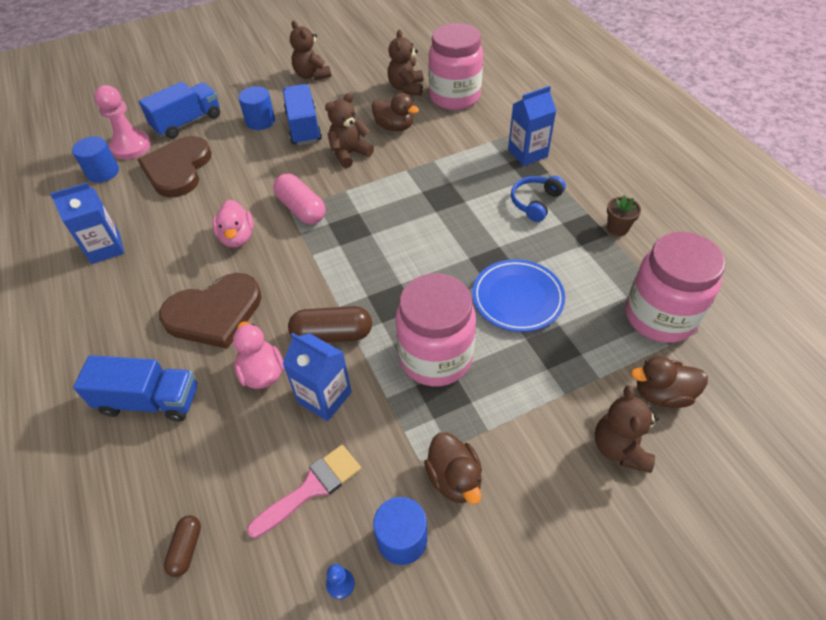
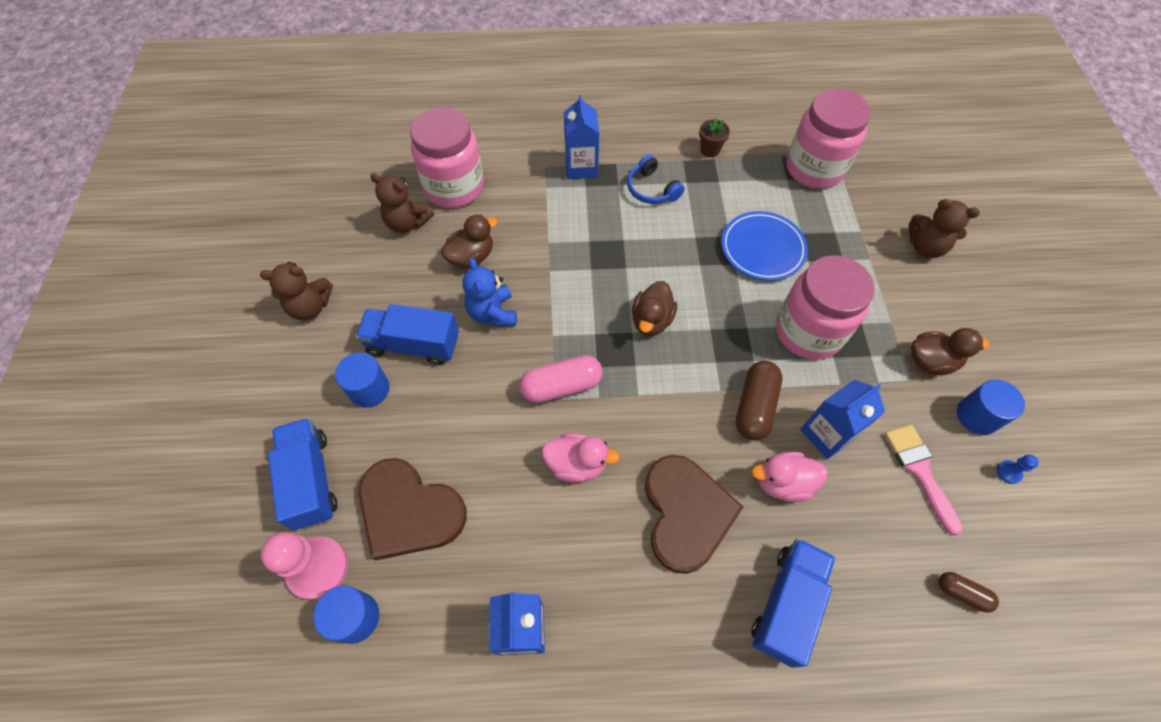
camera: 70 degrees left, 10 degrees up
(349, 154) = (492, 313): brown teddy bear -> blue teddy bear
(662, 394) = (885, 202): brown duck -> brown duck (651, 320)

